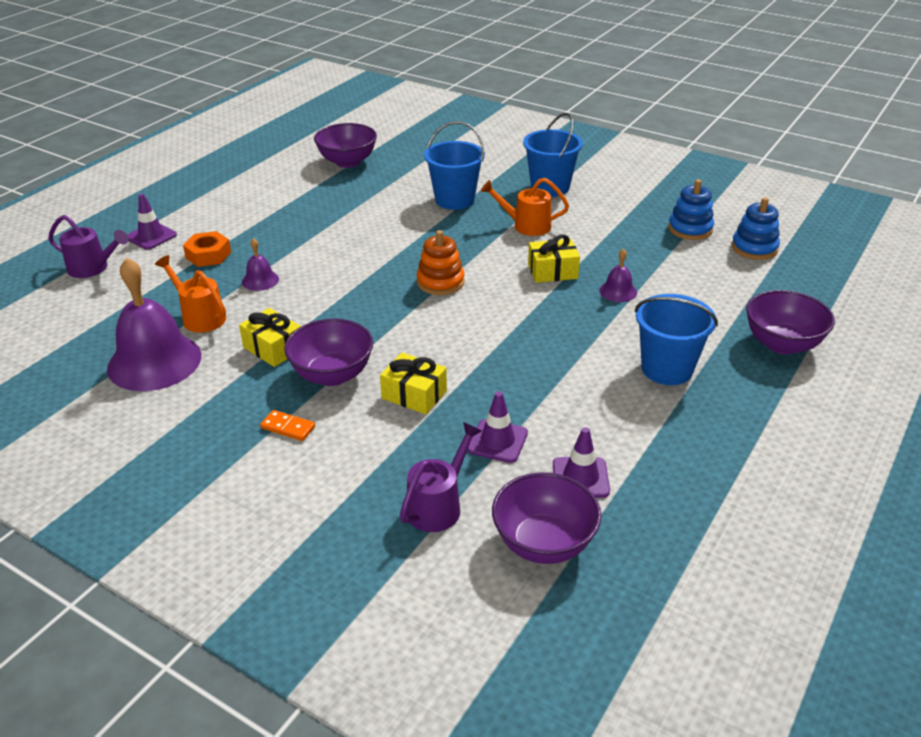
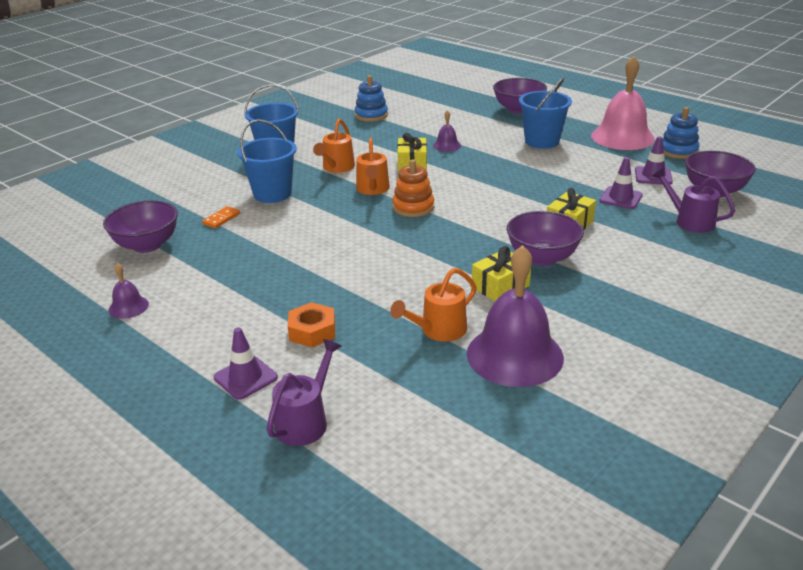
camera: 80 degrees left, 5 degrees down
(260, 280) = (378, 296): purple bell -> purple bell (128, 307)
(288, 427) = (613, 278): orange domino -> orange domino (221, 219)
(477, 253) = (373, 190): none -> orange watering can
(722, 451) = (622, 137): none -> pink bell
(754, 248) = (405, 101): blue stacking toy -> blue stacking toy (678, 151)

